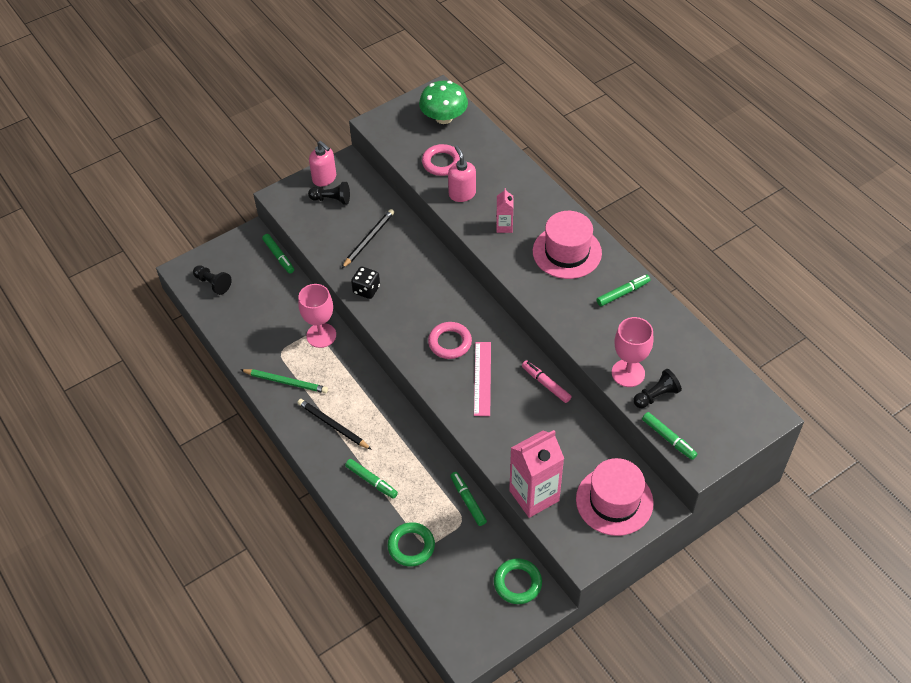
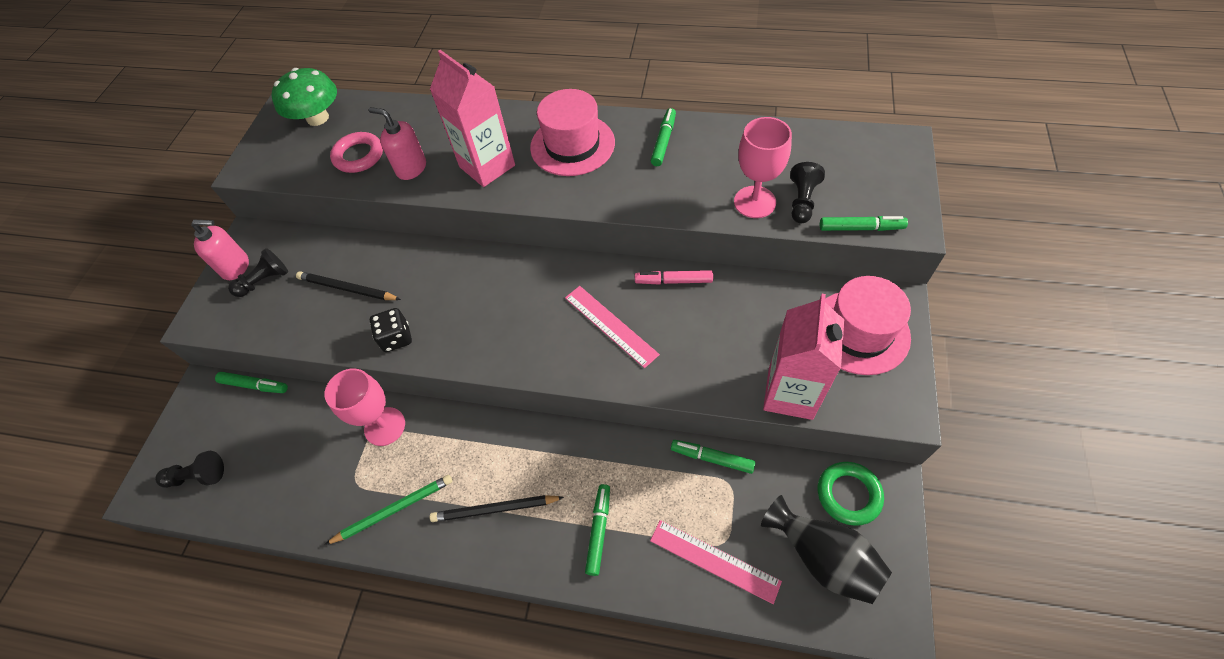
camera: 40 degrees left, 5 degrees up
(368, 240) = (347, 288): black pencil -> black pencil turned 60 degrees counterclockwise
(371, 481) = (599, 530): green marker -> green marker turned 75 degrees counterclockwise
(411, 546) = (714, 561): green ring -> pink ruler
(450, 343) = (540, 319): pink ring -> none
(466, 596) = (823, 557): none -> black vase
(504, 226) = (487, 166): pink carton -> pink carton, size x2.00

